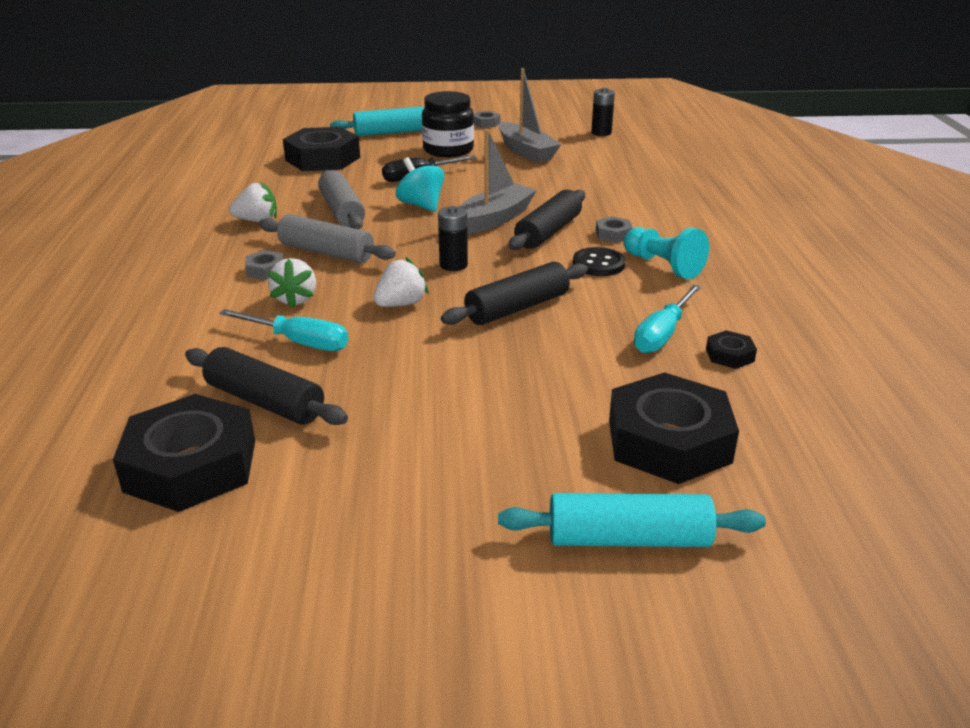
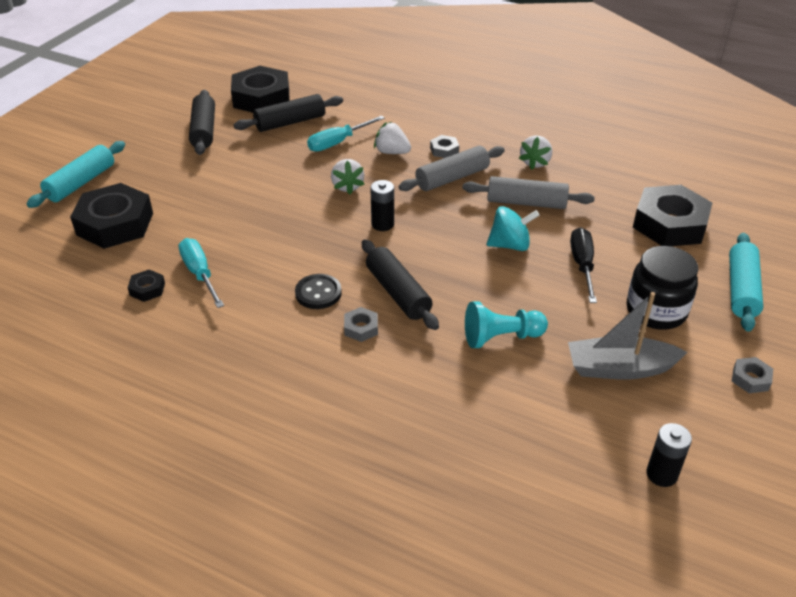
camera: 120 degrees right, 10 degrees up
(494, 219) = (448, 273): grey boat -> none
(517, 308) = (295, 228): black rolling pin -> black rolling pin (204, 130)
(663, 266) = (282, 326): turquoise pawn -> turquoise pawn (501, 337)

